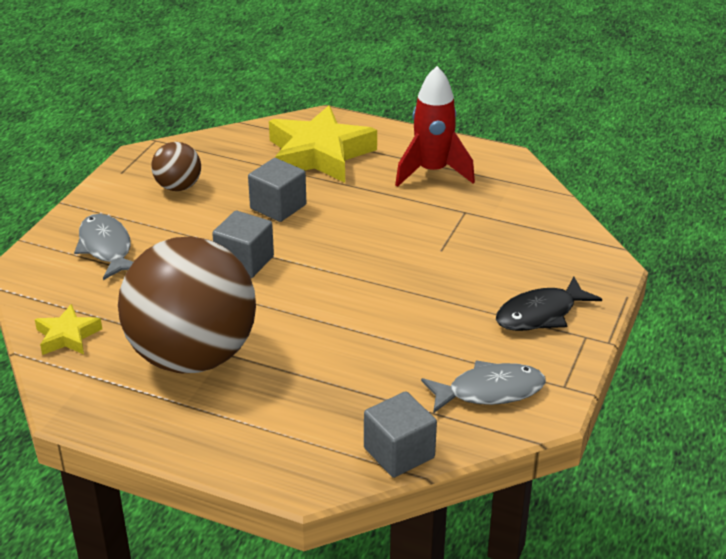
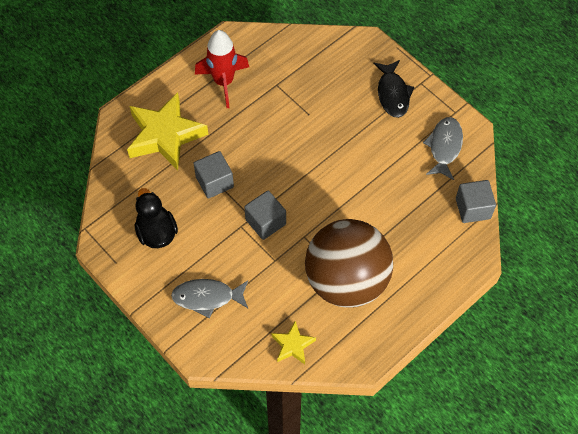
camera: 65 degrees left, 25 degrees up
(178, 187) = (156, 232): brown ball -> black duck

